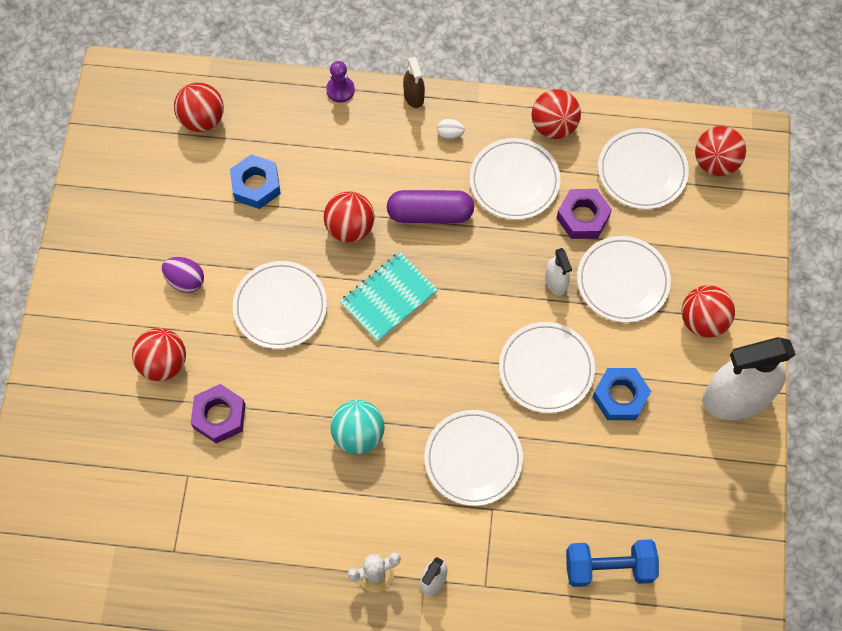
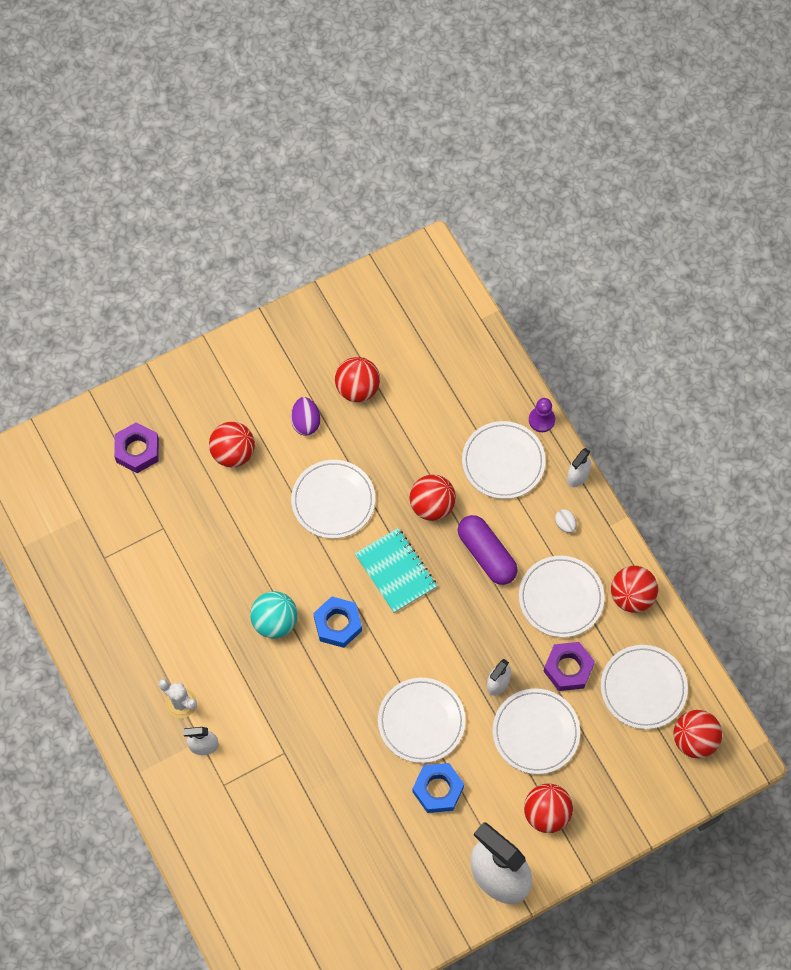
camera: 55 degrees right, 0 degrees up
(202, 119) = (441, 341): red ball -> red ball (357, 388)
(219, 416) = (221, 518): purple nut -> purple nut (137, 450)
(256, 185) = (416, 416): blue nut -> blue nut (338, 624)
(388, 298) = (396, 571): turquoise notebook -> turquoise notebook turned 45 degrees clockwise
(414, 96) = (578, 476): brown spray bottle -> white spray bottle
(473, 459) = (313, 714): white plate -> white plate (503, 462)
(608, 567) = (298, 864): blue dumbbell -> none

